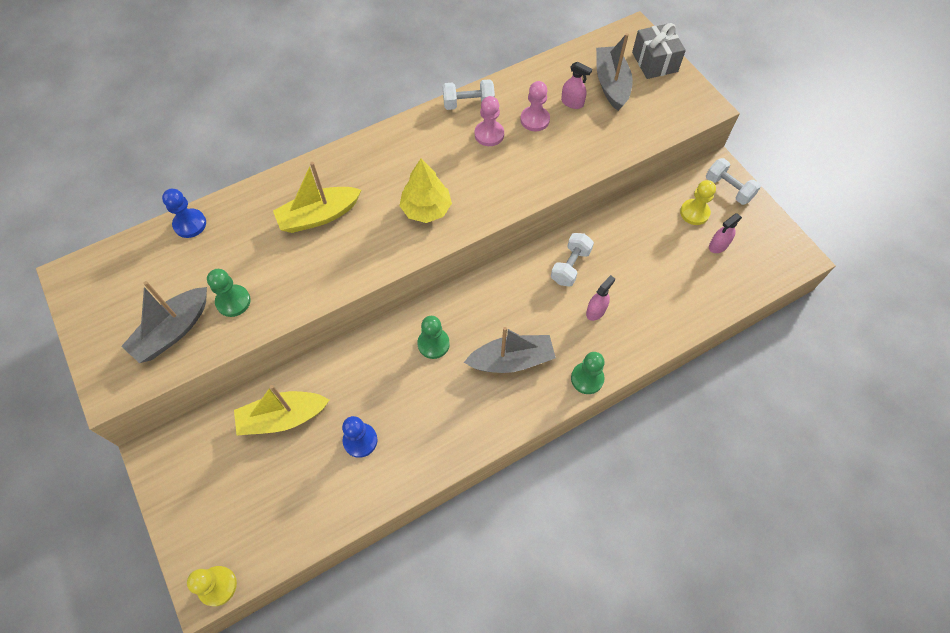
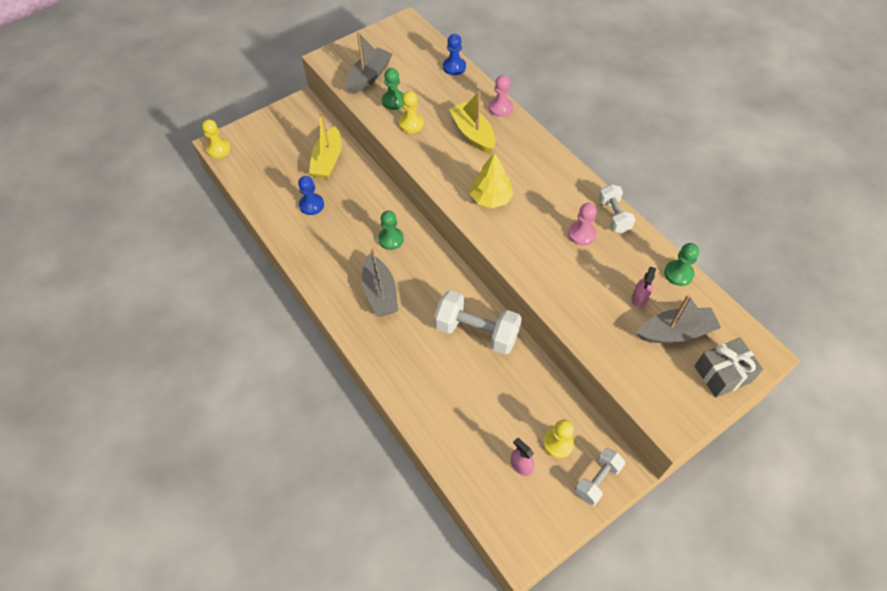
camera: 85 degrees right, 5 degrees down
(173, 331) = (369, 77): grey boat -> grey boat turned 90 degrees clockwise
(283, 283) = (411, 124): none -> yellow pawn
(283, 418) = (328, 160): yellow boat -> yellow boat turned 150 degrees counterclockwise
(535, 120) = (608, 268): pink pawn -> pink pawn (500, 108)
(570, 266) = (476, 332): white dumbbell -> white dumbbell, size x1.68
(587, 378) = (366, 349): green pawn -> green pawn (678, 273)
(596, 311) = (432, 354): pink spray bottle -> none

